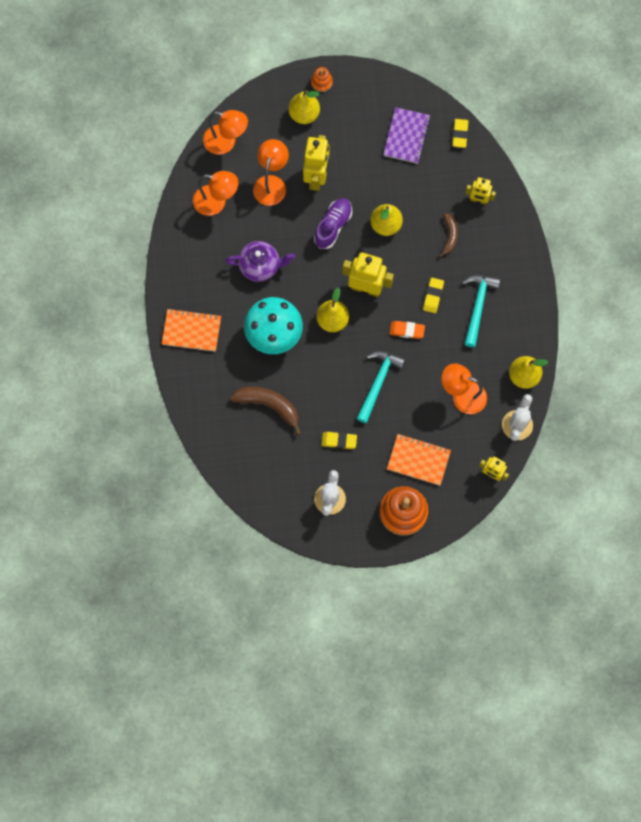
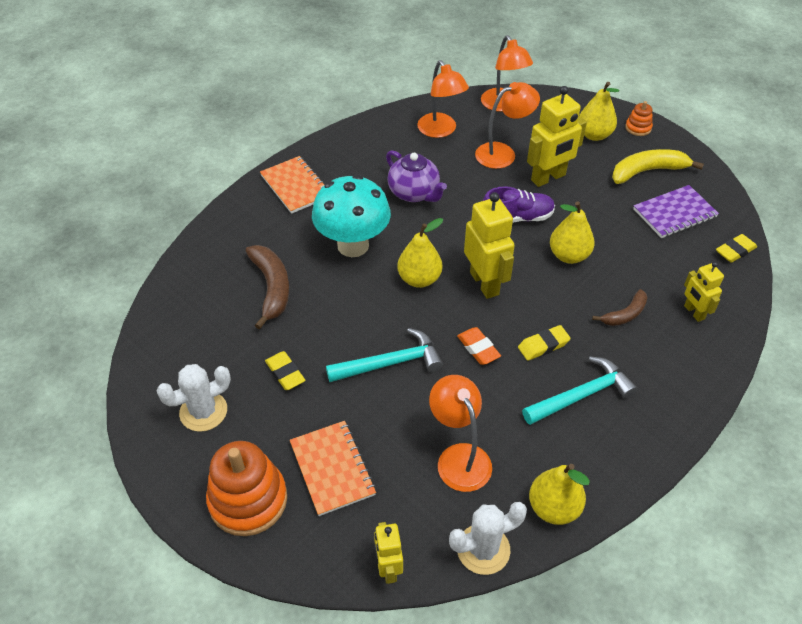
camera: 50 degrees right, 25 degrees down
(362, 116) = (648, 171): none -> yellow banana

